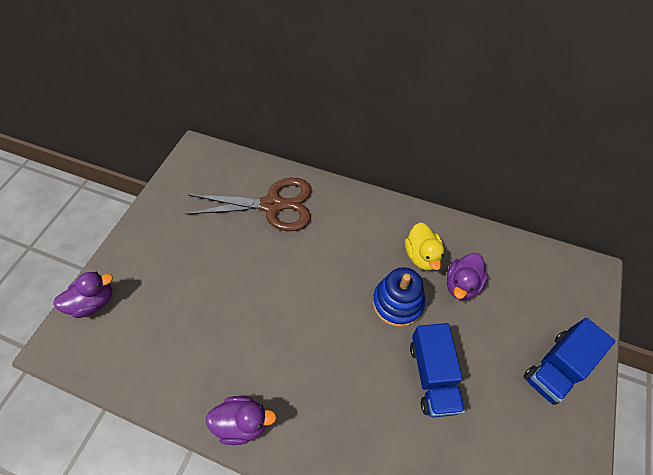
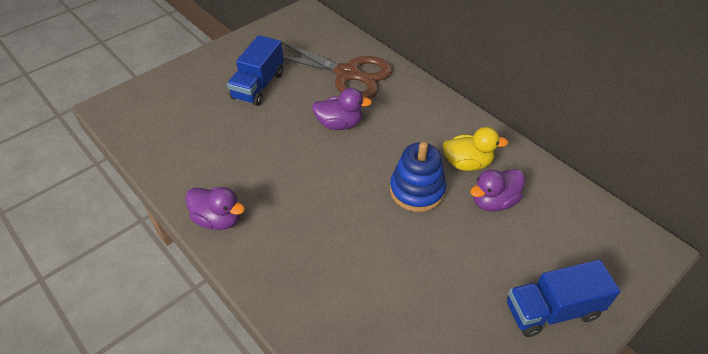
camera: 25 degrees right, 10 degrees down
(94, 302) = (156, 89): purple duck -> purple duck (339, 124)
(422, 256) = (467, 163): yellow duck -> yellow duck turned 105 degrees counterclockwise
(432, 375) = (413, 260): blue truck -> blue truck (258, 86)

